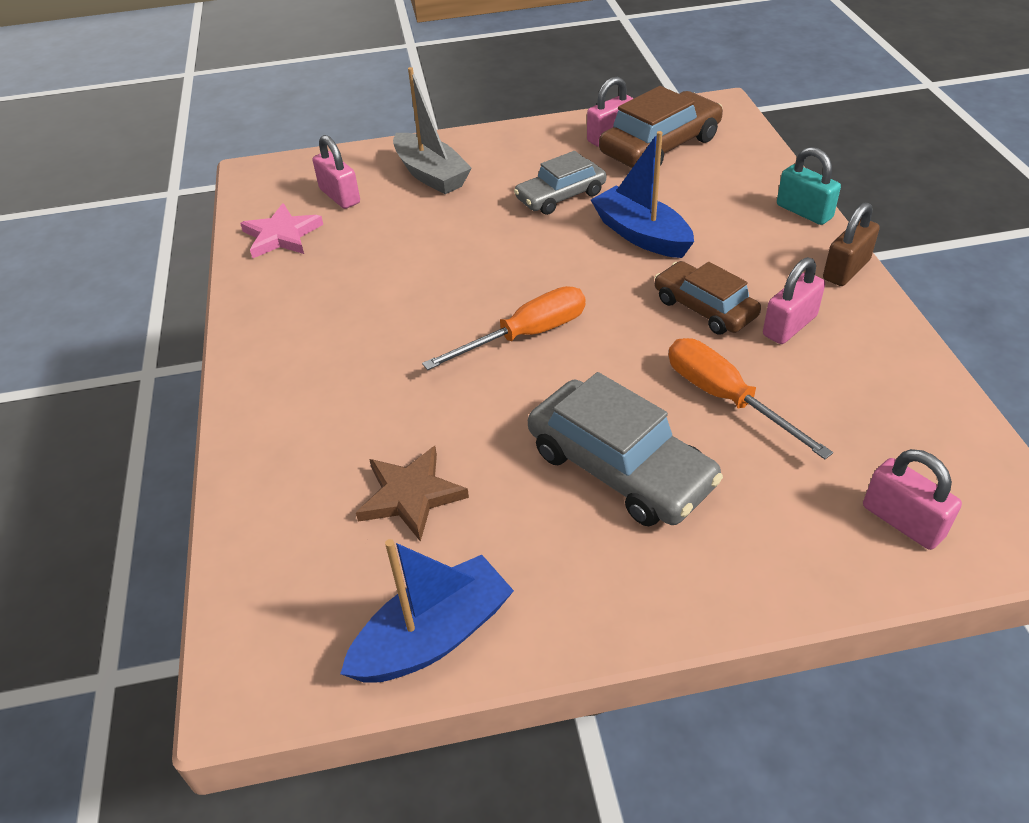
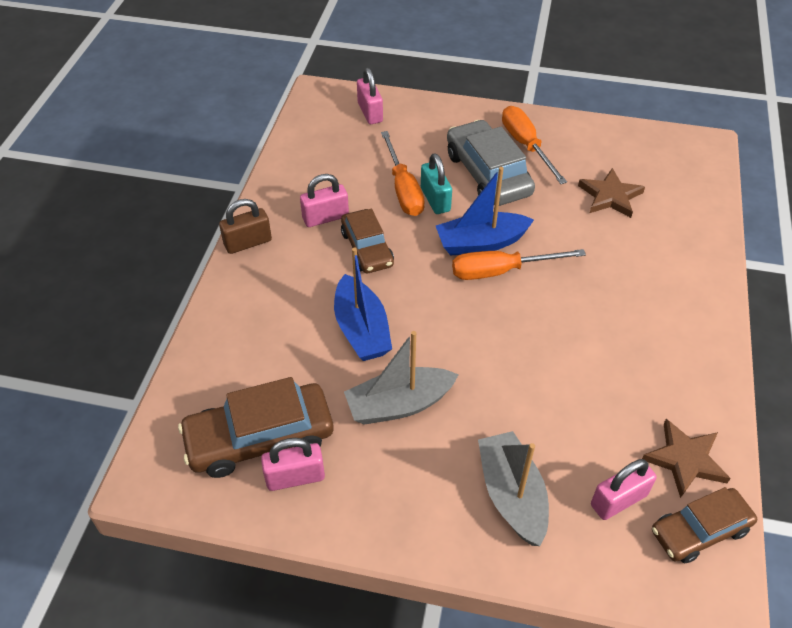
camera: 160 degrees left, 5 degrees up
(268, 198) = (699, 530): none -> brown car
(282, 235) = (685, 460): pink star -> brown star
(340, 196) = (618, 500): pink padlock -> pink padlock turned 75 degrees clockwise
(433, 636) = (613, 136): blue boat -> blue boat (481, 243)
(560, 196) = (399, 404): grey car -> grey boat
(587, 550) = (526, 145): none -> orange screwdriver
(804, 212) = (219, 303): turquoise padlock -> turquoise padlock (435, 199)

